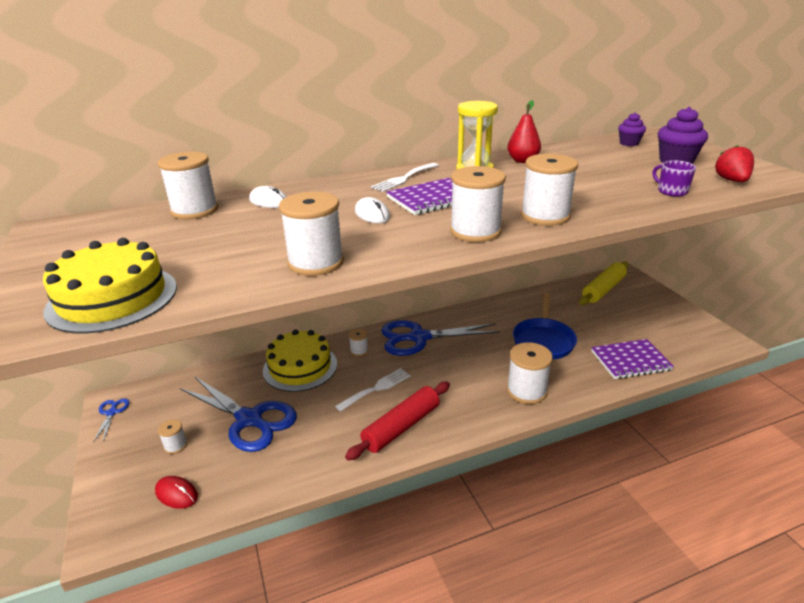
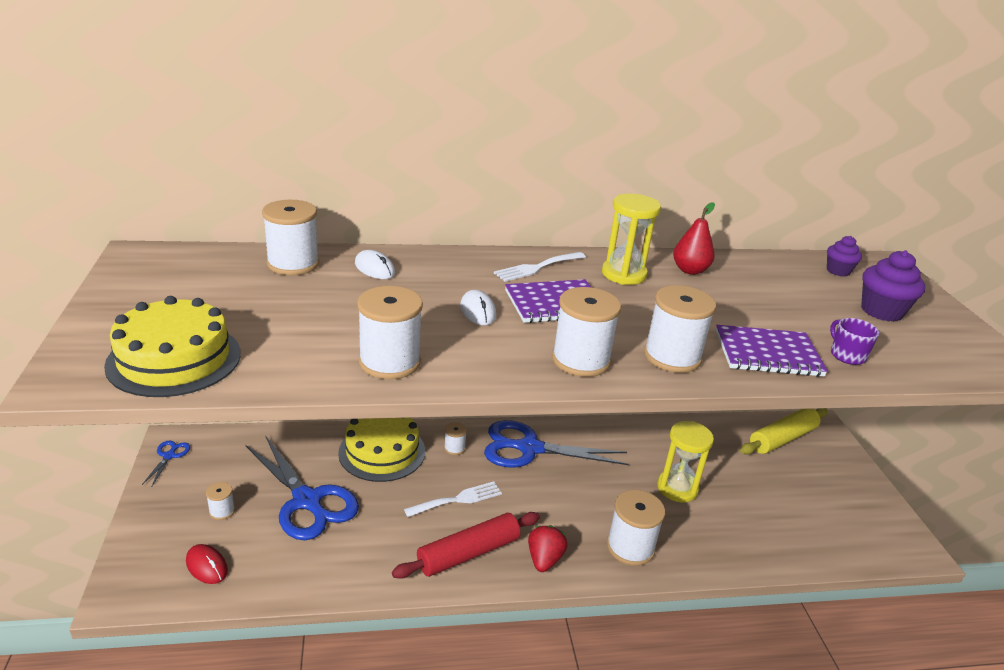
camera: 10 degrees right, 0 degrees up
(543, 340) = (677, 488): blue pan -> yellow hourglass
(630, 361) = (775, 541): purple notebook -> purple notebook (767, 354)
(731, 181) = (934, 356): red strawberry -> red strawberry (544, 559)

